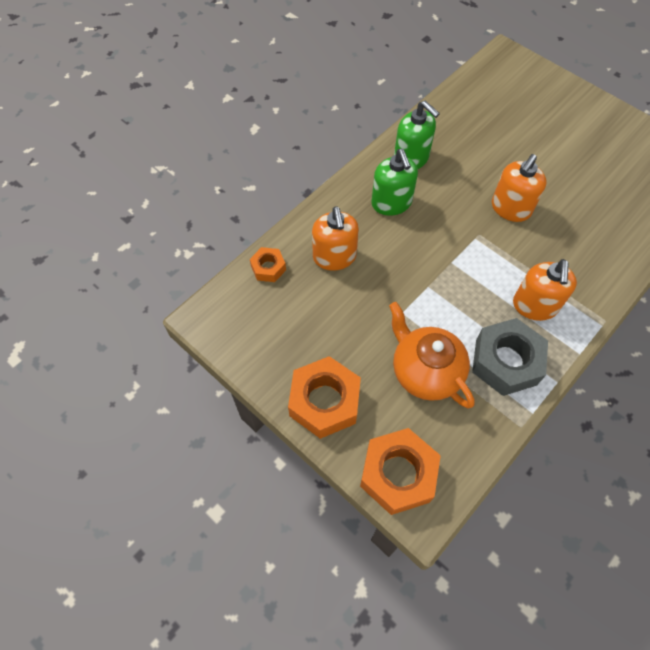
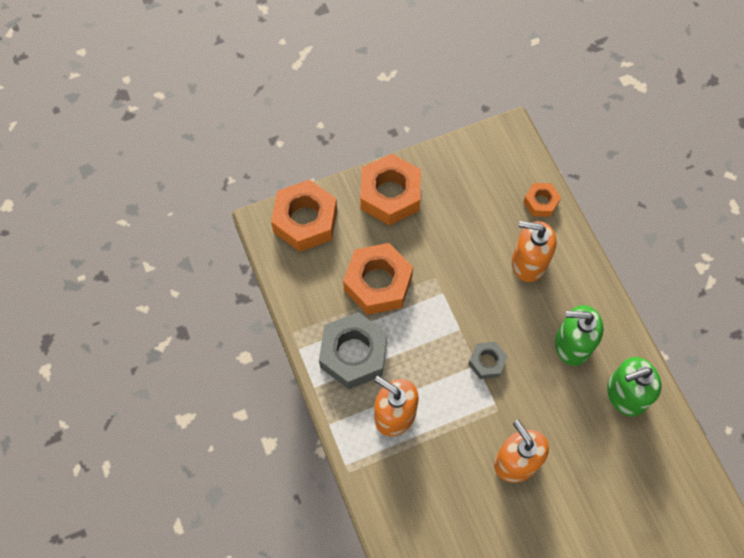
camera: 115 degrees right, 5 degrees up
(425, 371) = (378, 283): orange teapot -> orange nut
(444, 256) = (487, 362): none -> grey nut

